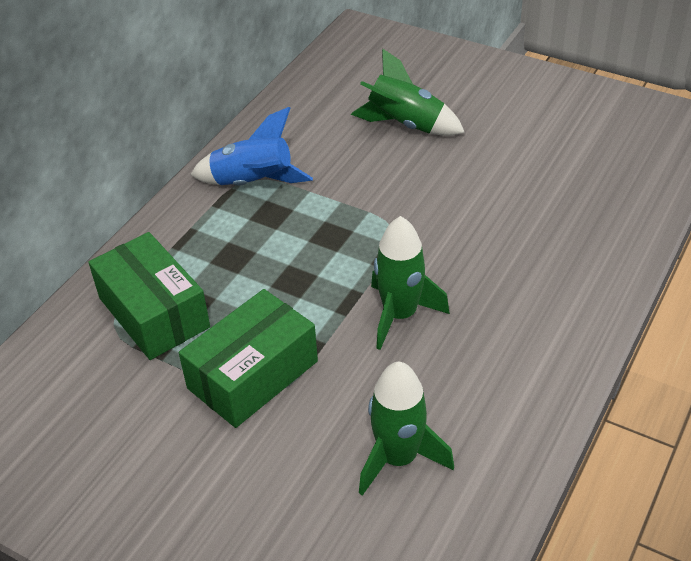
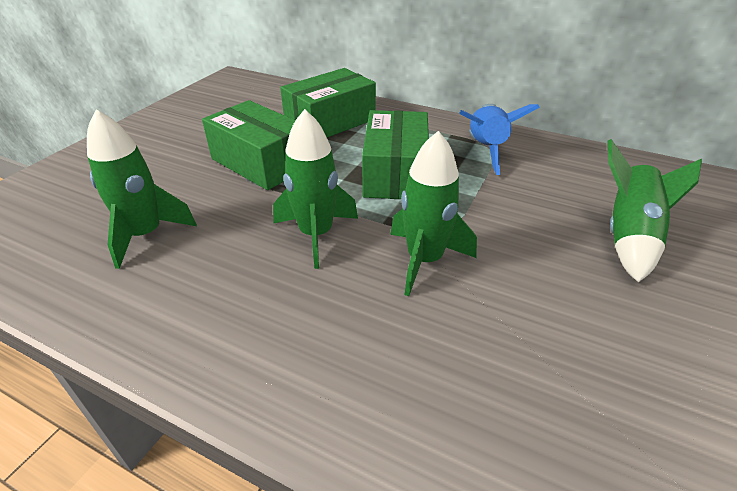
camera: 85 degrees right, 5 degrees down
(292, 255) = (395, 173): none -> green box
(436, 243) = (424, 260): none -> green rocket

